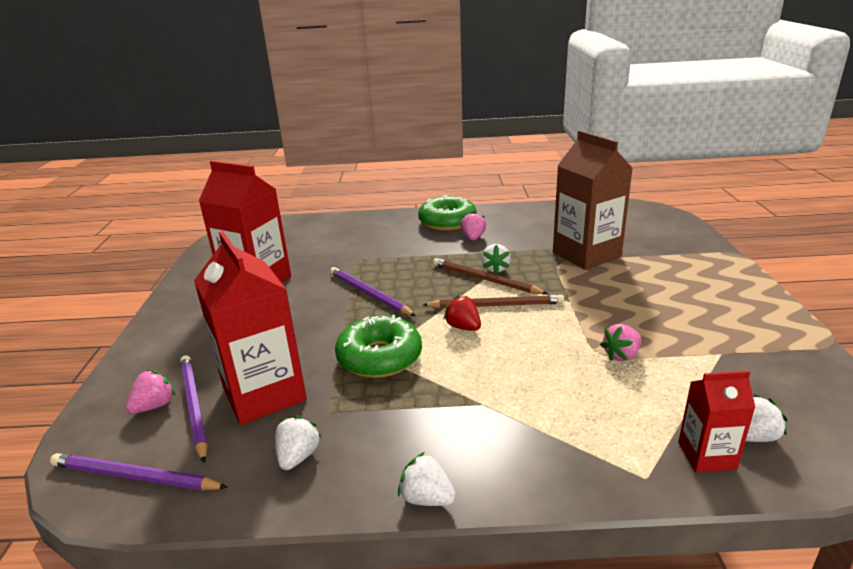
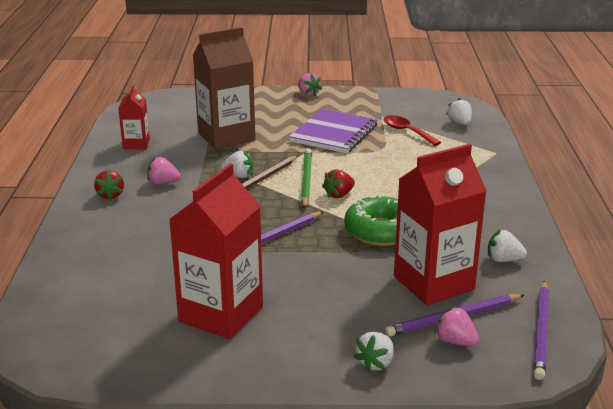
camera: 90 degrees left, 0 degrees up
(426, 498) = (528, 213): white strawberry -> white strawberry (375, 363)
(447, 222) = (110, 195): green donut -> red strawberry
(496, 305) = (306, 180): brown pencil -> green pencil
(621, 355) = (382, 143): pink strawberry -> pink strawberry (308, 94)
(633, 317) = (334, 133): none -> purple notebook
(677, 377) = (406, 132): none -> red spoon
(706, 455) = (476, 136): red carton -> red carton (136, 144)

